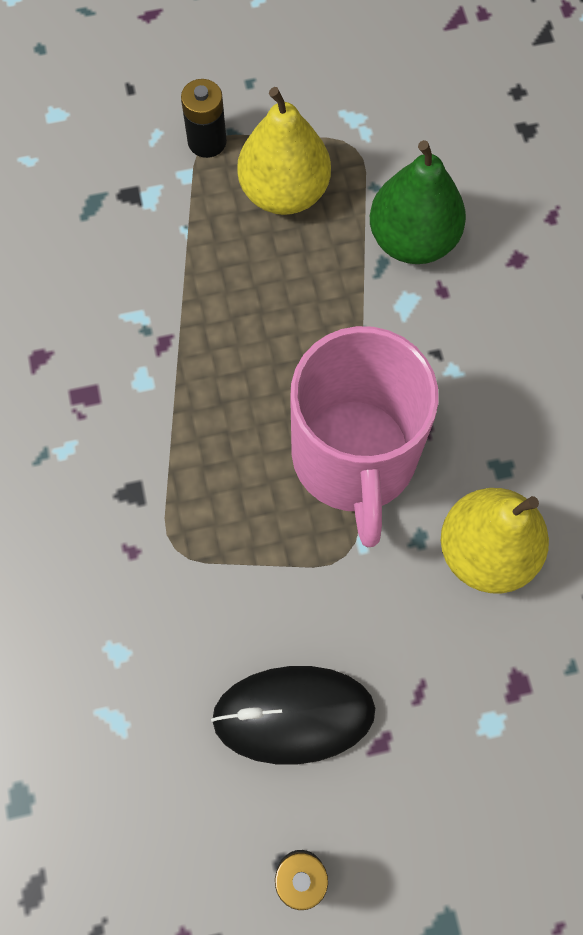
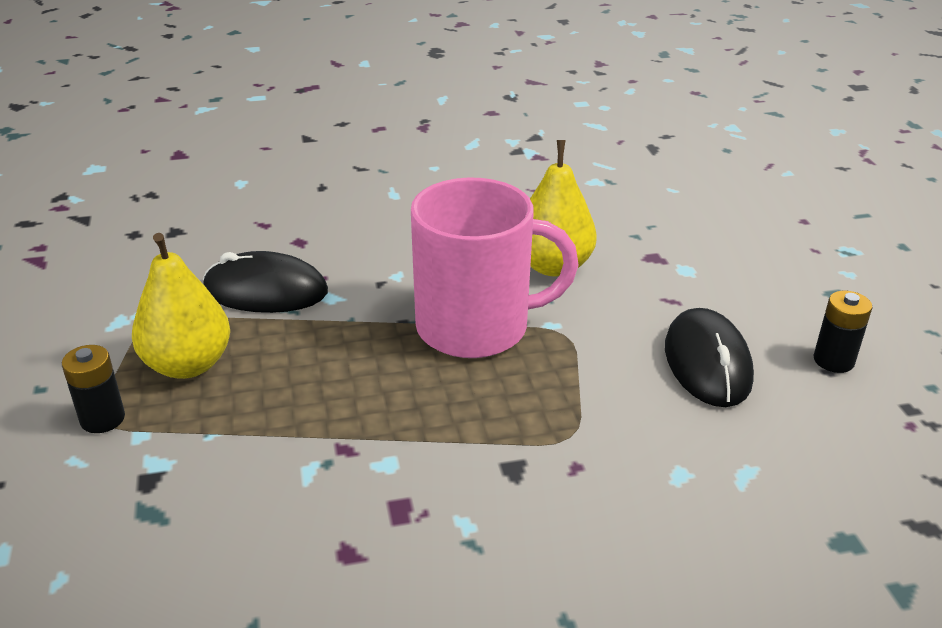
camera: 90 degrees left, 35 degrees down
(412, 239) = (265, 291): green pear -> black mouse

